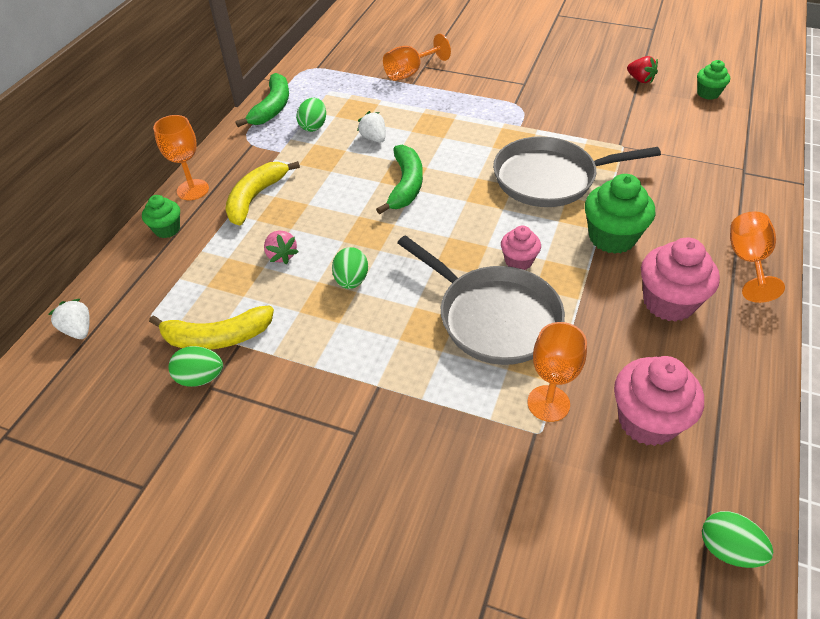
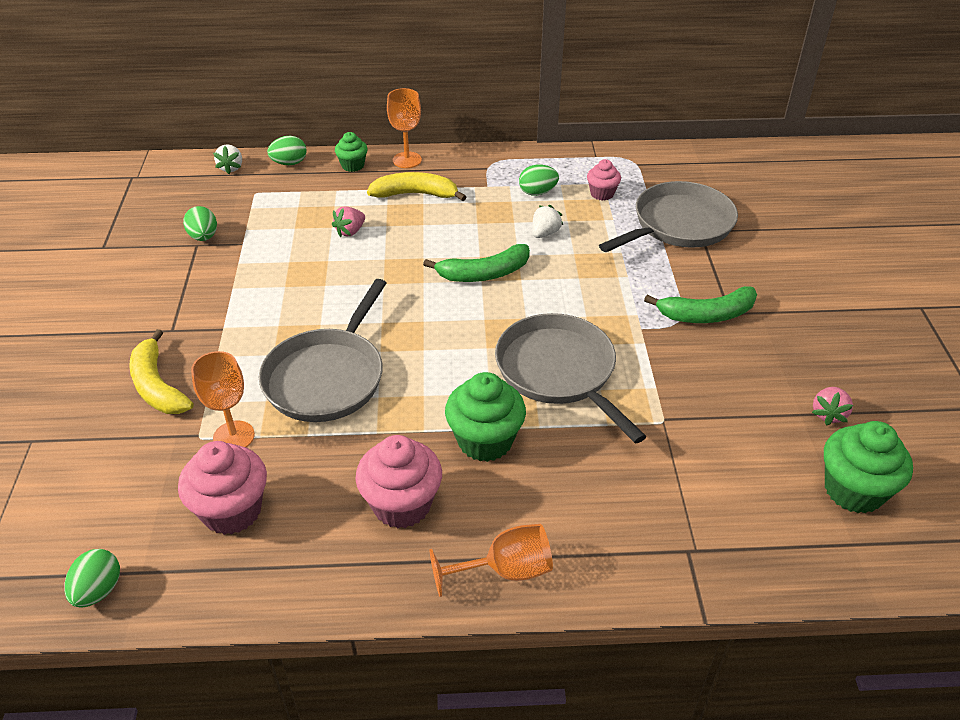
camera: 65 degrees right, 5 degrees down
(78, 330) = (231, 168): white strawberry -> white strawberry turned 150 degrees clockwise
(216, 337) = (246, 230): yellow banana -> yellow banana (157, 386)
(272, 108) = (549, 161): green banana -> green banana (706, 315)
(351, 281) = (337, 278): green egg -> green egg (289, 163)
(410, 72) = (679, 224): orange goblet -> grey pan
(518, 261) = (412, 377): pink cupcake -> pink cupcake (602, 194)
(640, 80) = (828, 414): red strawberry -> pink strawberry
(708, 93) = (853, 490): green cupcake -> green cupcake, size x1.73

